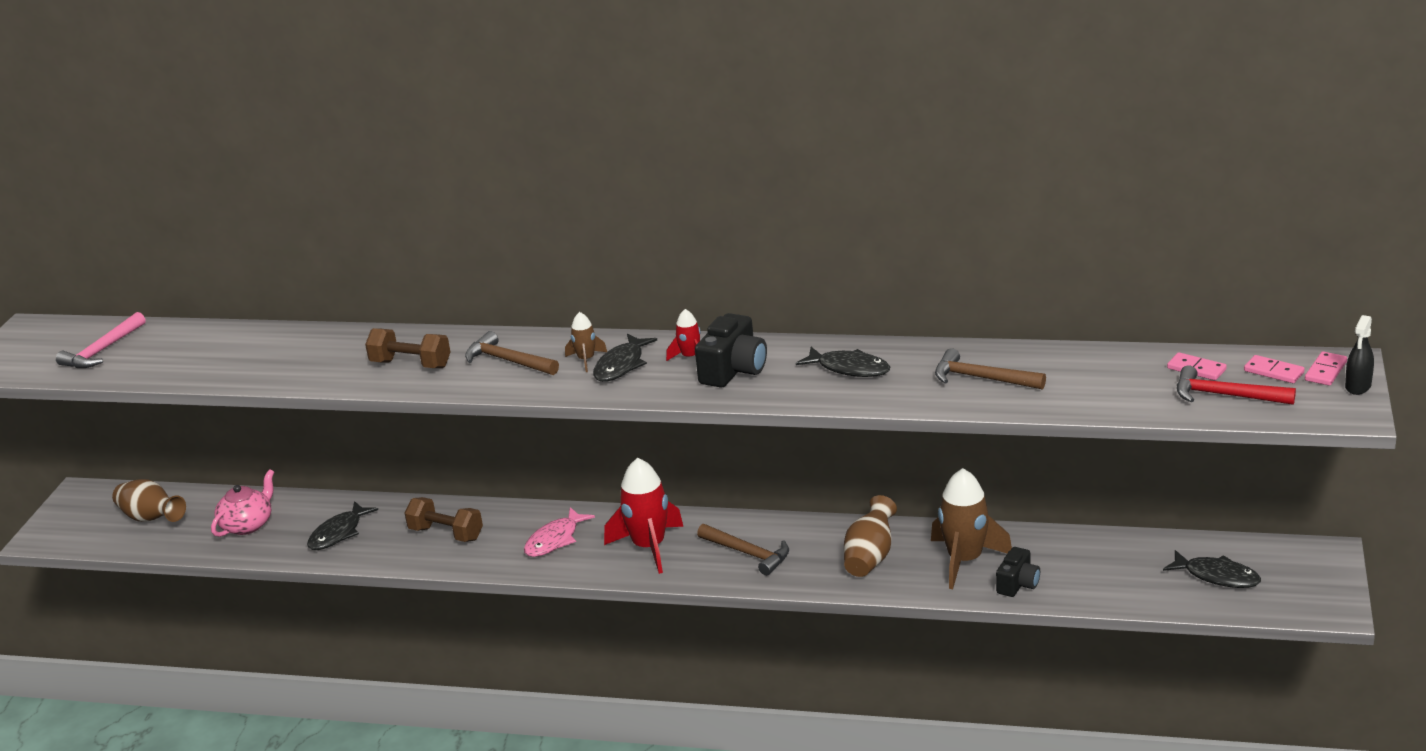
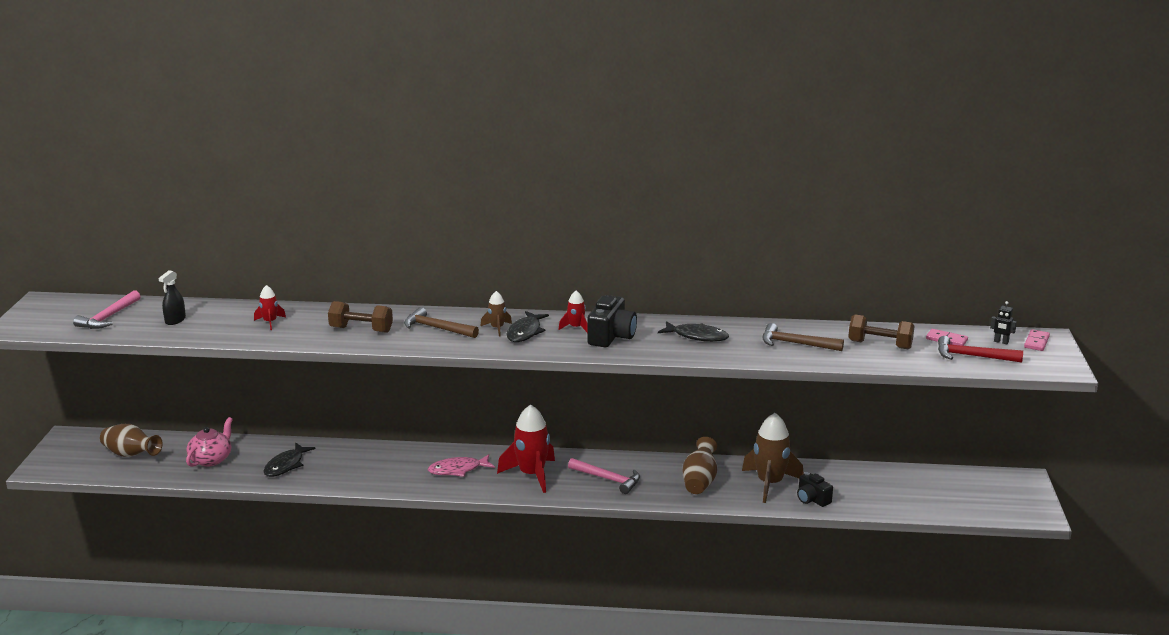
camera: 10 degrees left, 5 degrees down
(299, 355) = (270, 322): none -> red rocket
(446, 534) = (372, 466): brown dumbbell -> brown dumbbell (880, 345)
(555, 540) = (458, 470): pink fish -> pink fish turned 45 degrees clockwise
(748, 553) = (608, 479): brown hammer -> pink hammer
(1018, 584) = (812, 499): black camera -> black camera turned 120 degrees clockwise
(1217, 576) = (952, 494): black fish -> none
(1273, 372) = (1001, 342): pink domino -> black robot
(1358, 386) = (1062, 351): black spray bottle -> black spray bottle (175, 320)

